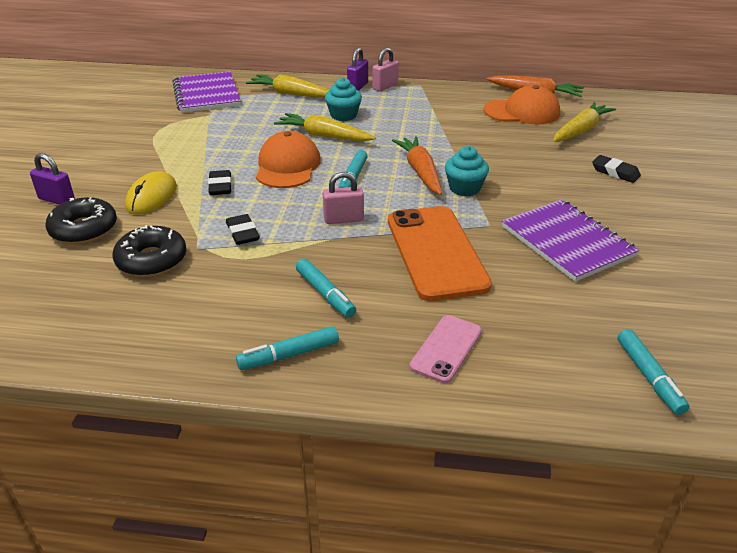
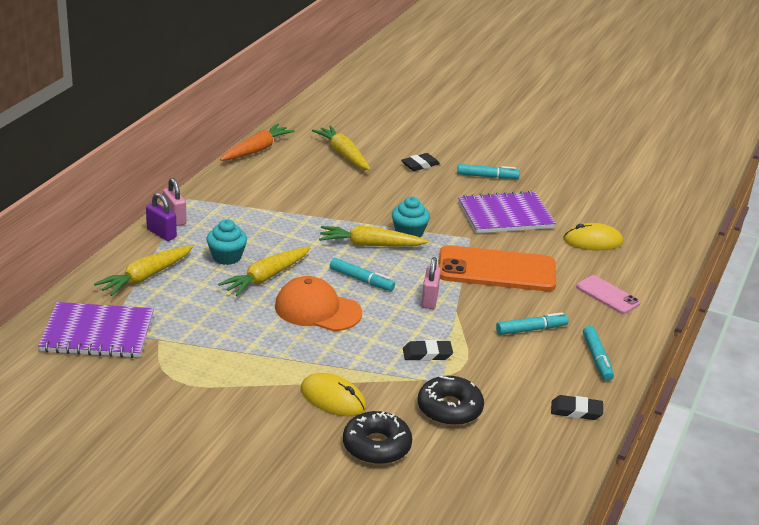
camera: 75 degrees left, 5 degrees down
(57, 200) = (304, 463): purple padlock -> none
(220, 186) = (335, 354): black eraser -> black eraser (576, 411)
(420, 172) = (370, 245): orange carrot -> yellow carrot
(522, 112) = (289, 167): orange cap -> none
(576, 320) = (593, 241): none -> yellow mouse
(649, 377) = (650, 236): turquoise marker -> turquoise marker (487, 176)

